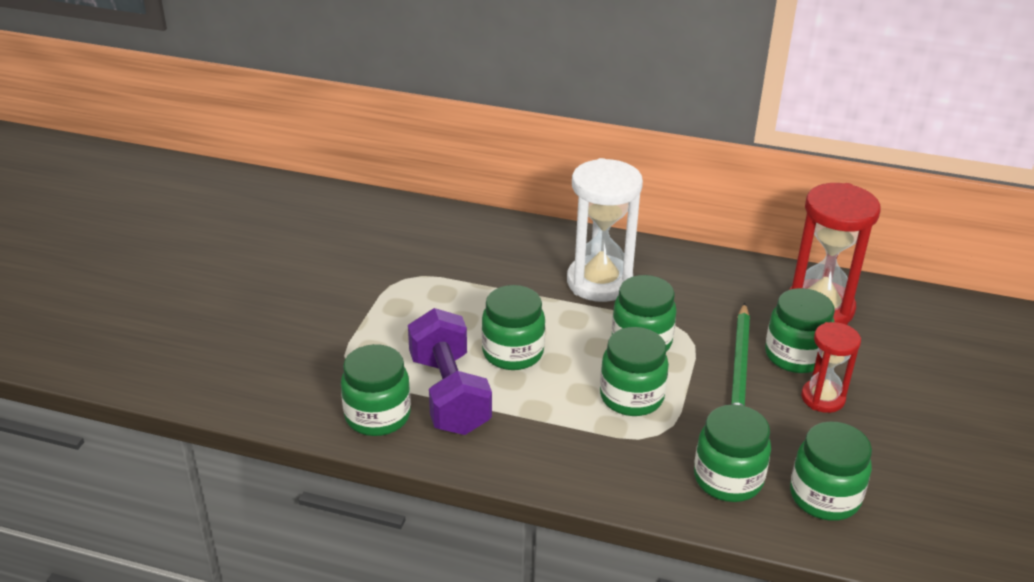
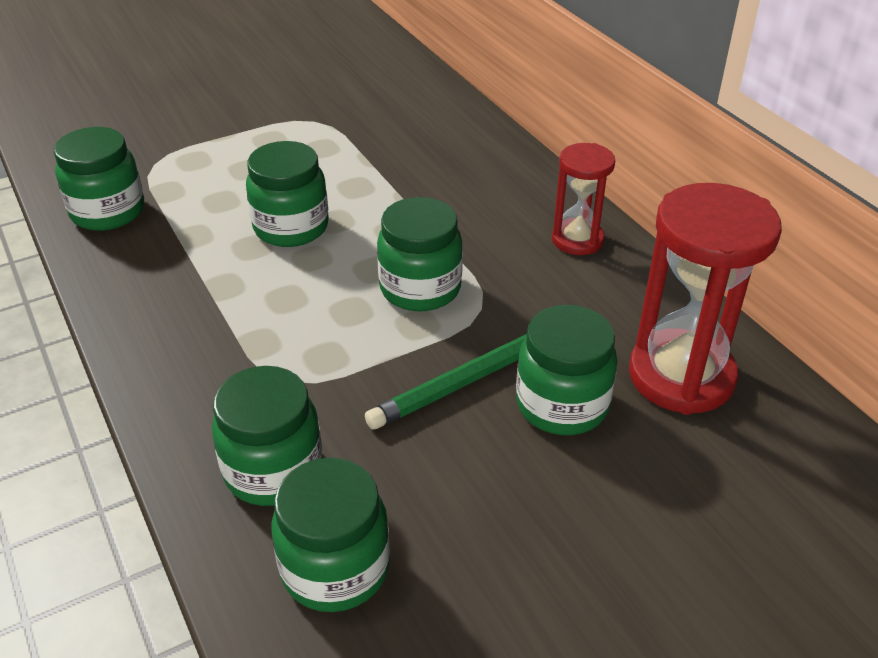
camera: 45 degrees right, 5 degrees up
(449, 394) = (184, 229): purple dumbbell -> none
(599, 282) = (475, 213): white hourglass -> none
(631, 397) = (322, 330): green jar -> none
(823, 398) = (516, 469): red hourglass -> red hourglass (577, 240)

